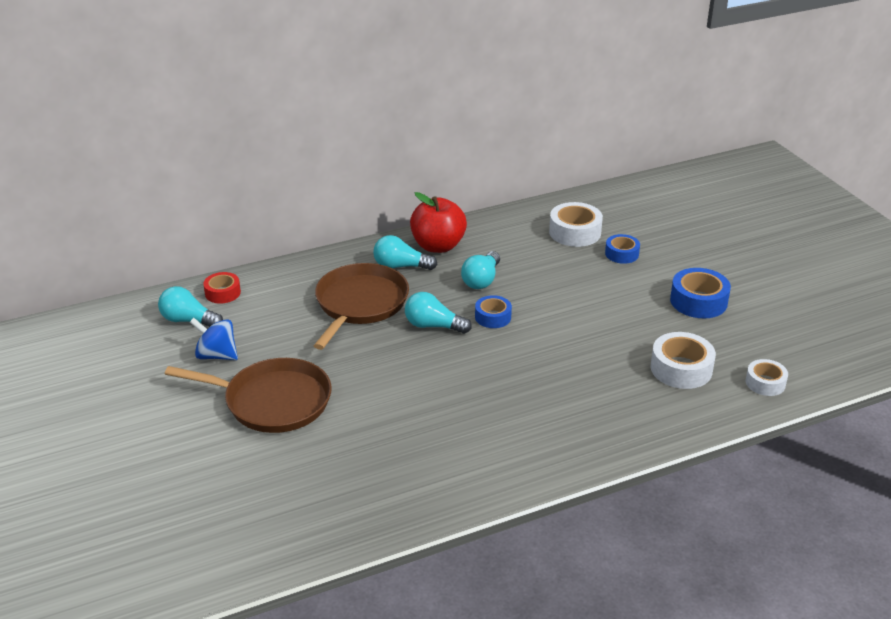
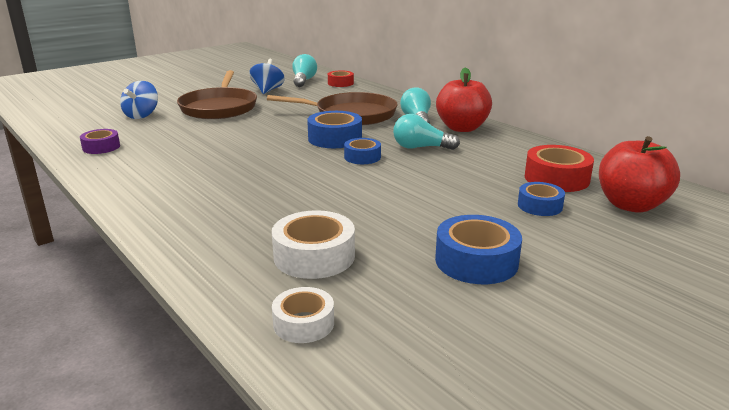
camera: 75 degrees right, 10 degrees down
(269, 472) = (142, 115): none -> blue spinning top
(386, 501) = (101, 147): none -> purple tape
(433, 326) = (335, 138): turquoise light bulb -> blue tape
(575, 232) = (556, 178): white tape -> red tape
(629, 218) = (631, 205): none -> red apple

